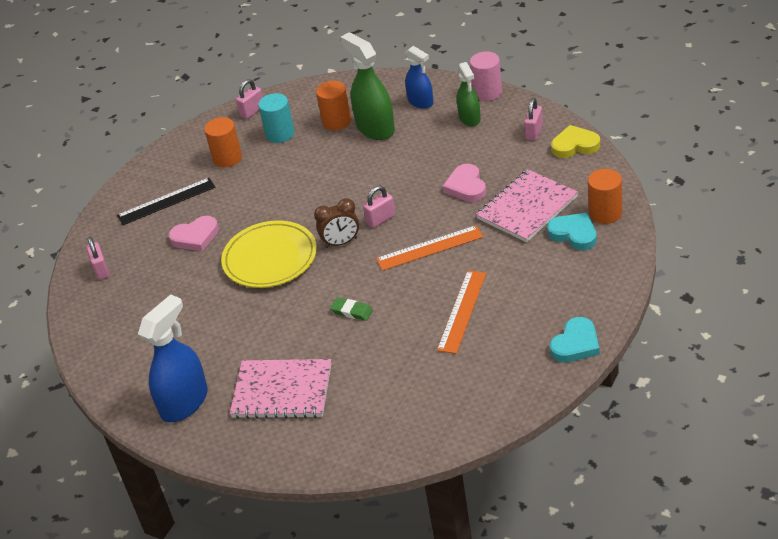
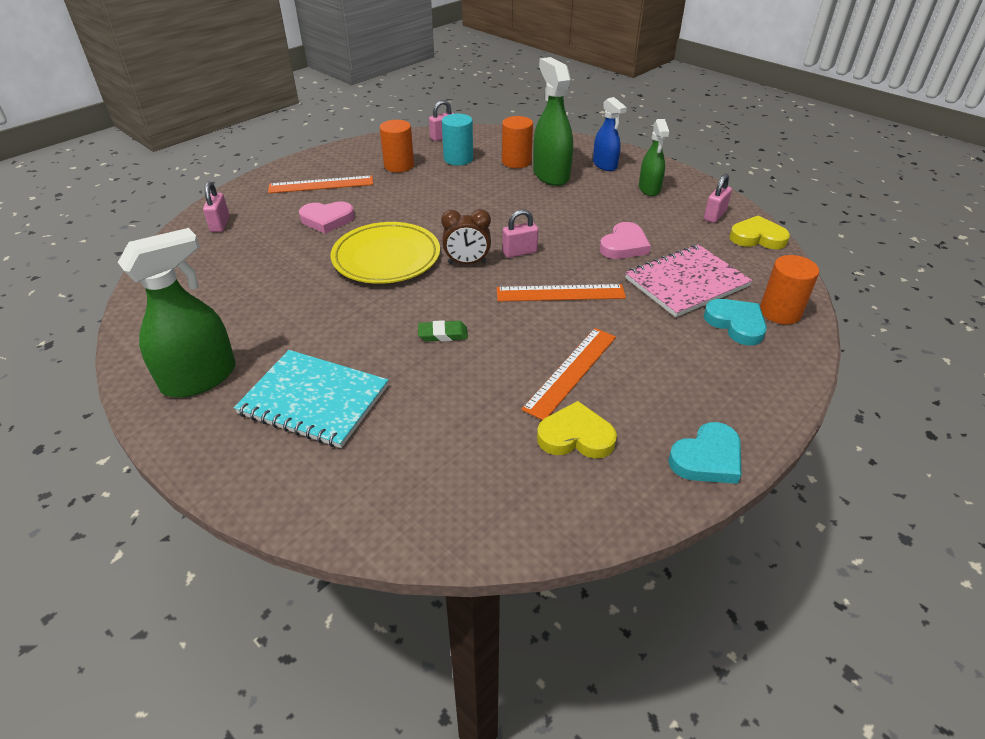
camera: 10 degrees right, 0 degrees up
(166, 201) = (321, 184): black ruler -> orange ruler
(184, 402) = (200, 378): blue spray bottle -> green spray bottle
(282, 391) = (314, 400): pink notebook -> turquoise notebook
(352, 311) = (443, 334): green eraser -> green eraser turned 45 degrees counterclockwise
(466, 186) = (624, 245): pink heart -> pink heart turned 150 degrees counterclockwise
(482, 357) = (576, 436): none -> yellow heart
(487, 92) = (675, 172): pink cylinder -> none

